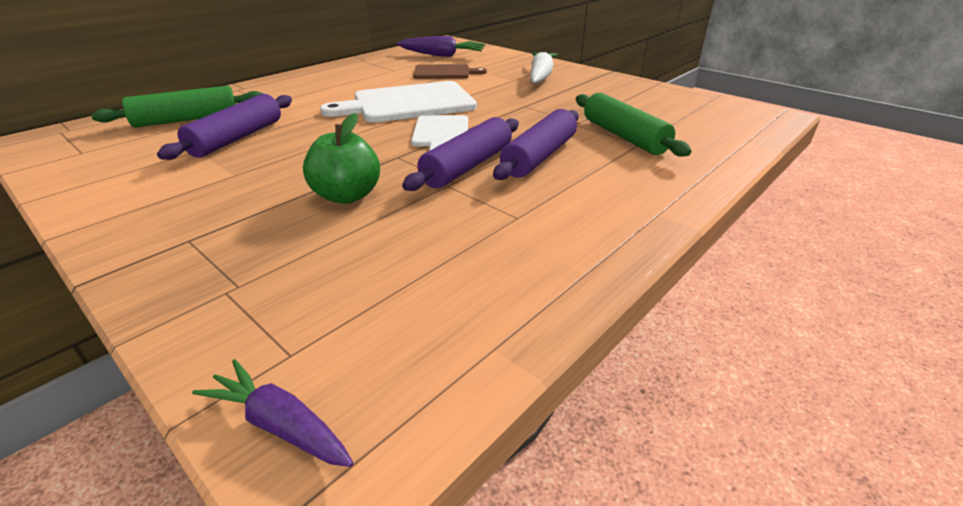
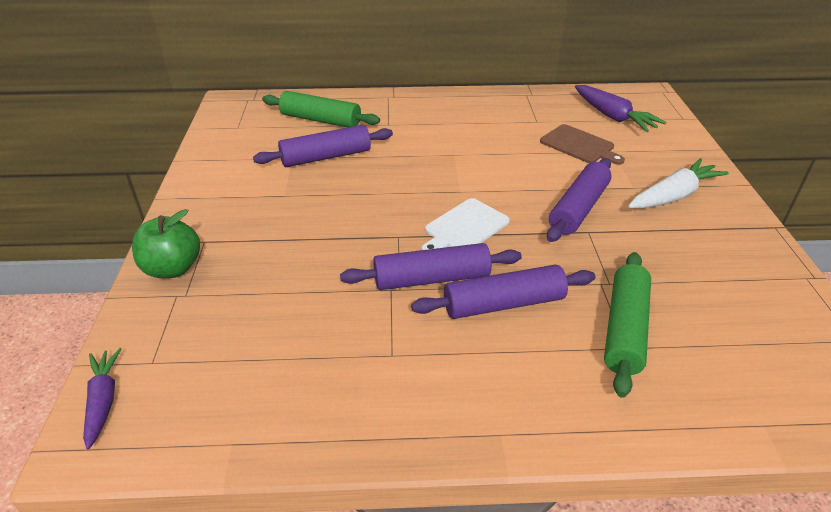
camera: 45 degrees right, 5 degrees up
(347, 196) = (318, 257): green apple -> green apple (173, 268)
(408, 103) = (489, 175): white cutting board -> none
(498, 98) = (578, 208): none -> purple rolling pin

